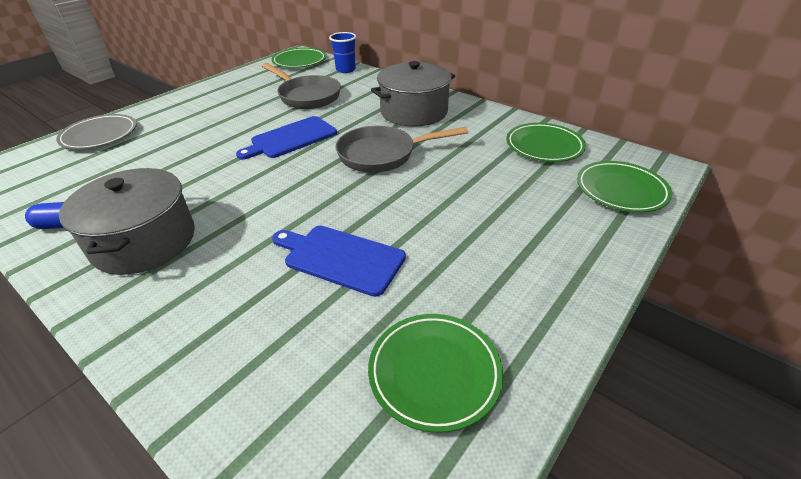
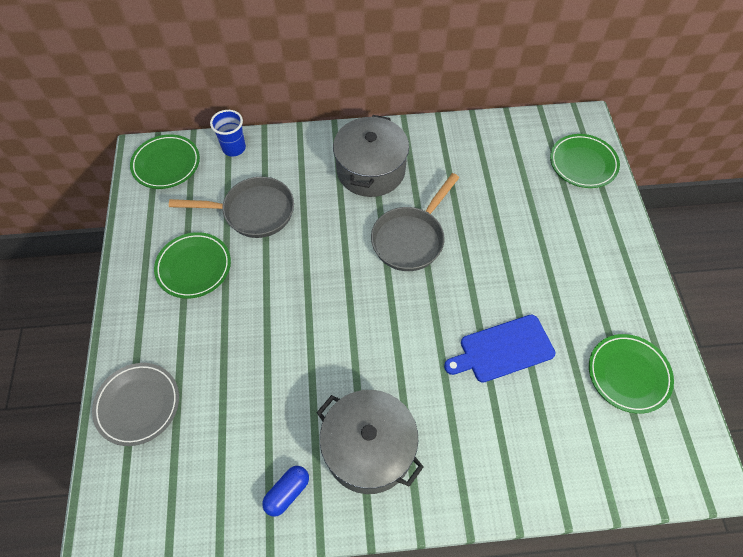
camera: 45 degrees left, 20 degrees up
(291, 138) = (318, 273): blue cutting board -> none
(544, 146) = (502, 148): green plate -> green plate (194, 267)

